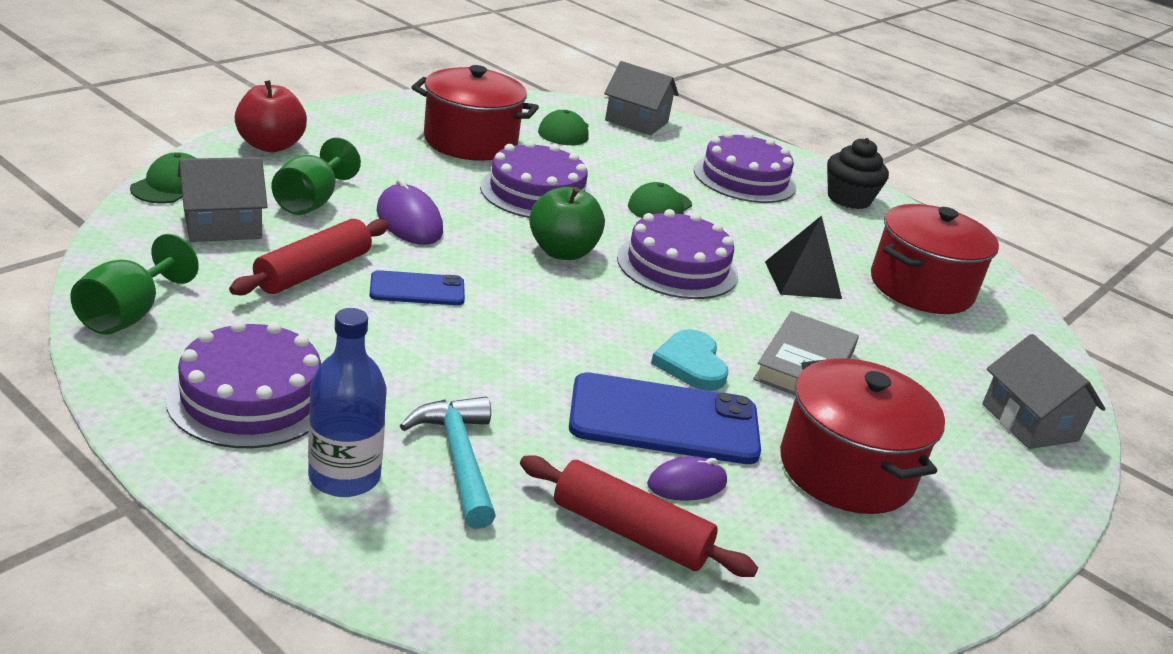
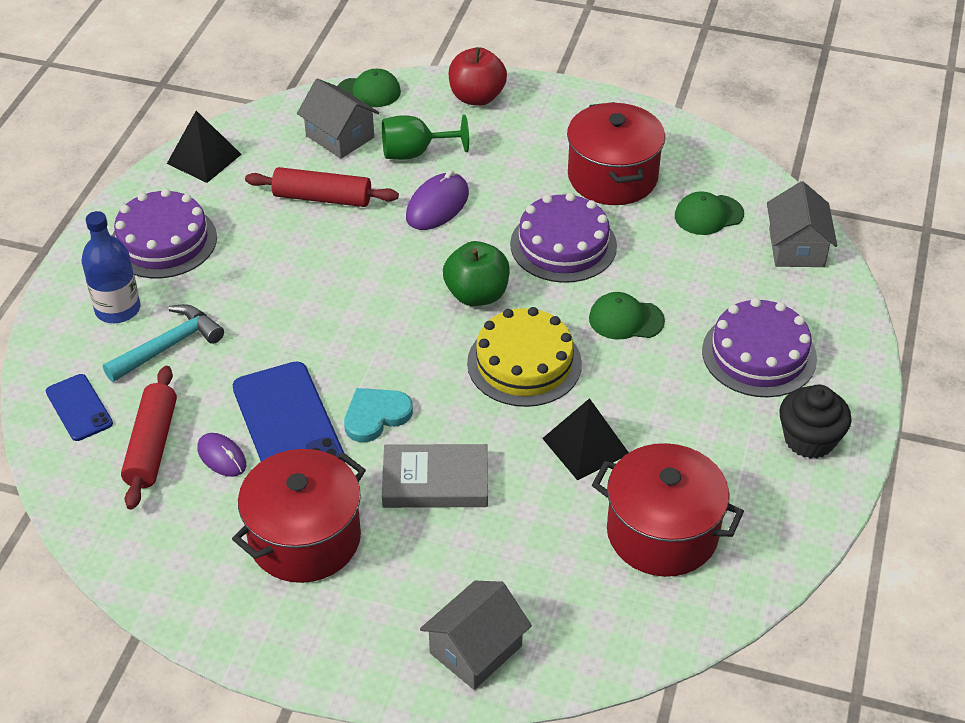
camera: 70 degrees right, 15 degrees up
(129, 314) = (204, 158): green goblet -> black pyramid
(417, 289) = (346, 249): blue phone -> blue phone (79, 408)
(677, 266) = (524, 363): purple cake -> yellow cake

